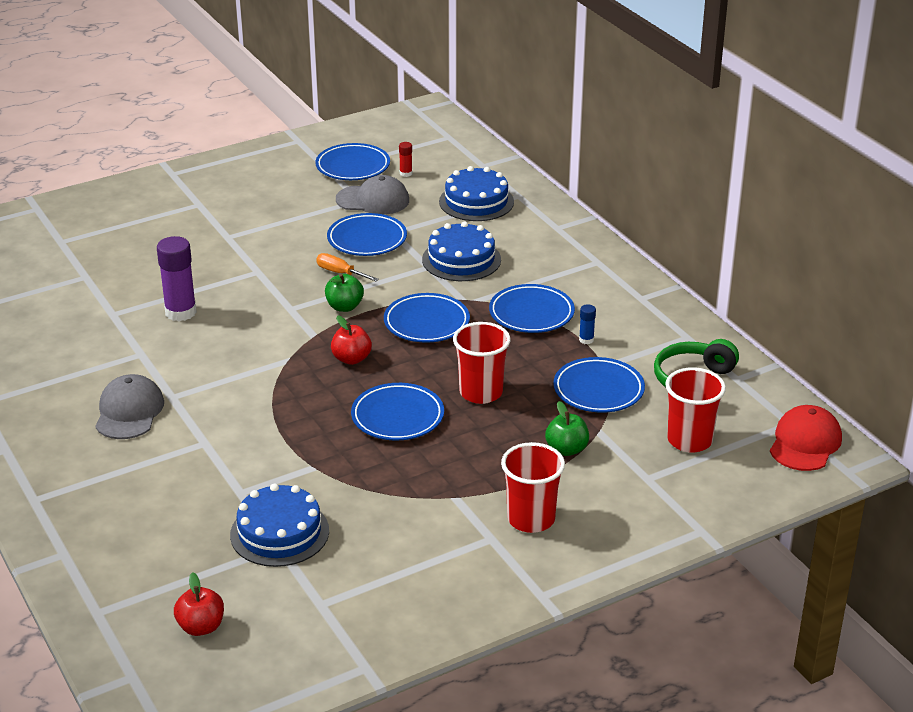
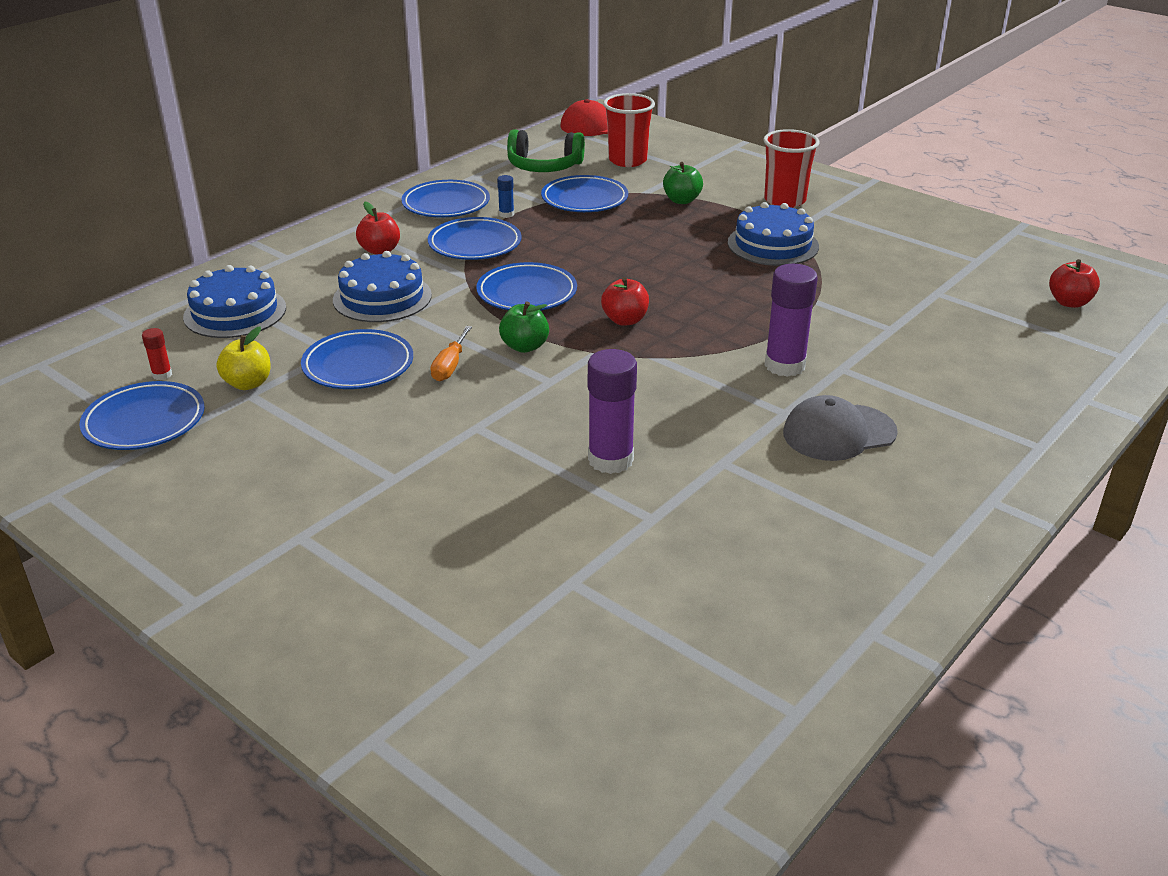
camera: 110 degrees left, 0 degrees up
(230, 416) = (784, 365): none -> purple glue stick
(279, 533) = (920, 296): blue cake -> blue cake (773, 244)
(373, 200) = (248, 383): grey cap -> yellow apple
(397, 417) = (702, 277): blue plate -> blue plate (446, 204)
(481, 392) = (630, 246): red cup -> none
(545, 268) = (380, 250): none -> red apple

